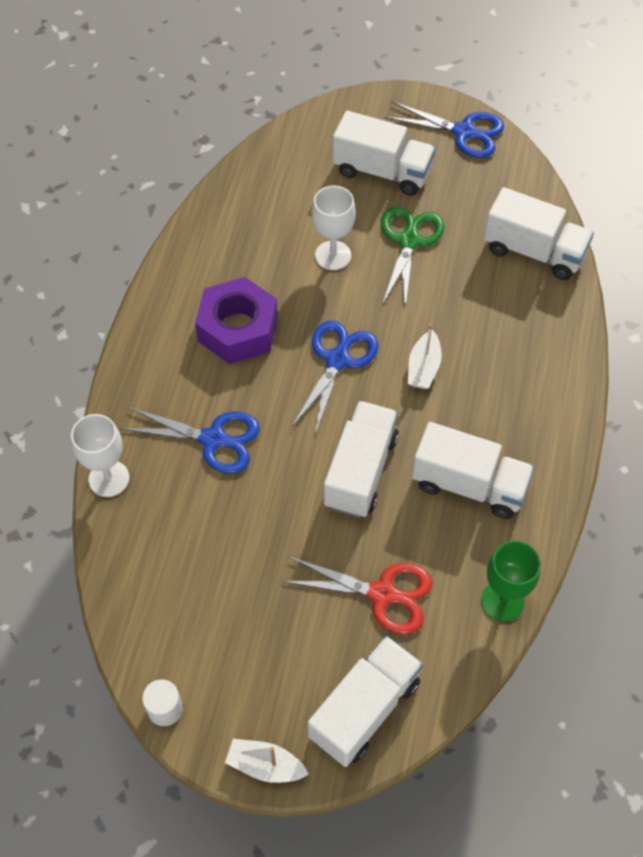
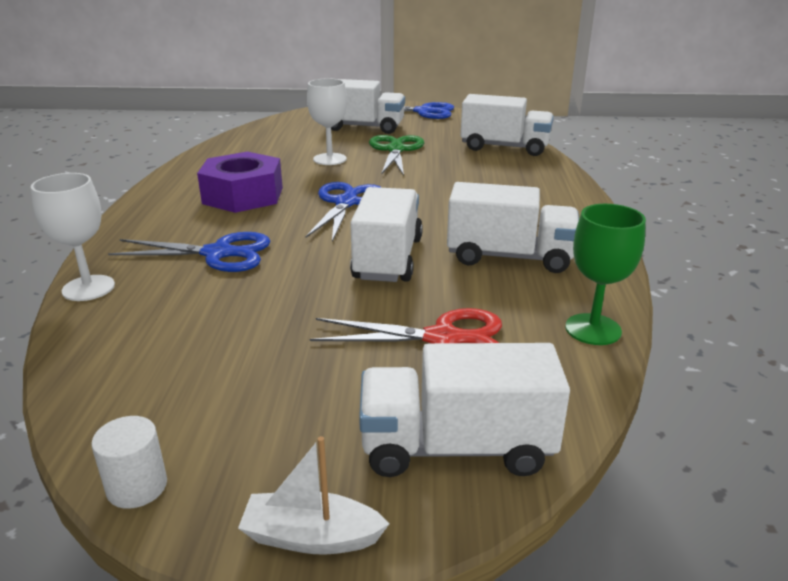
camera: 10 degrees left, 30 degrees down
(364, 709) = (456, 447): white truck -> white truck turned 120 degrees counterclockwise
(423, 368) = (432, 200): white boat -> none

